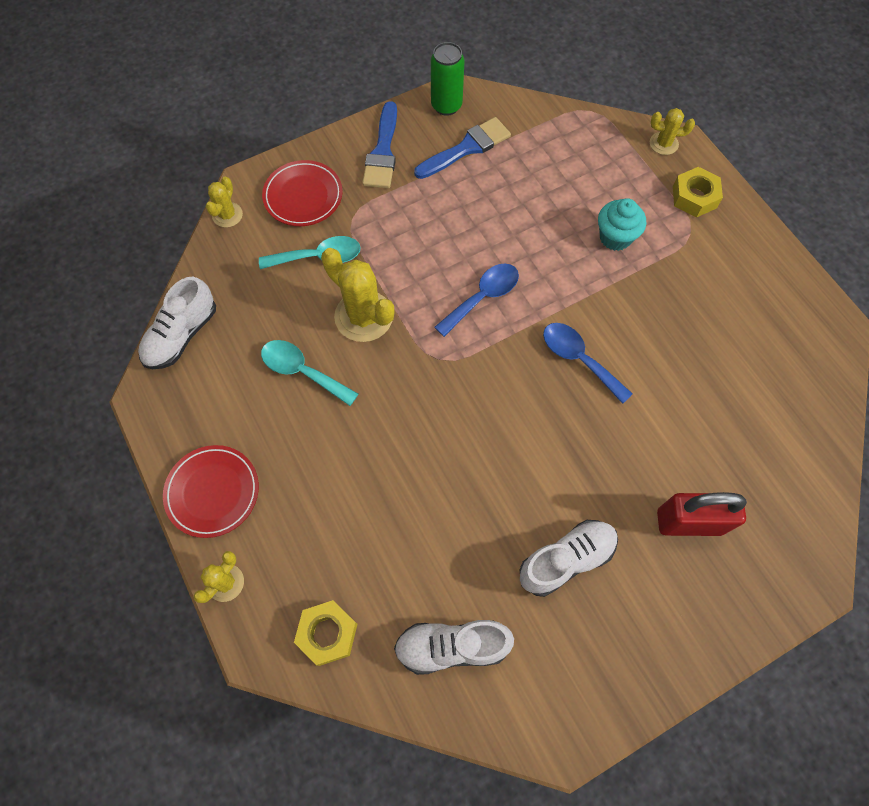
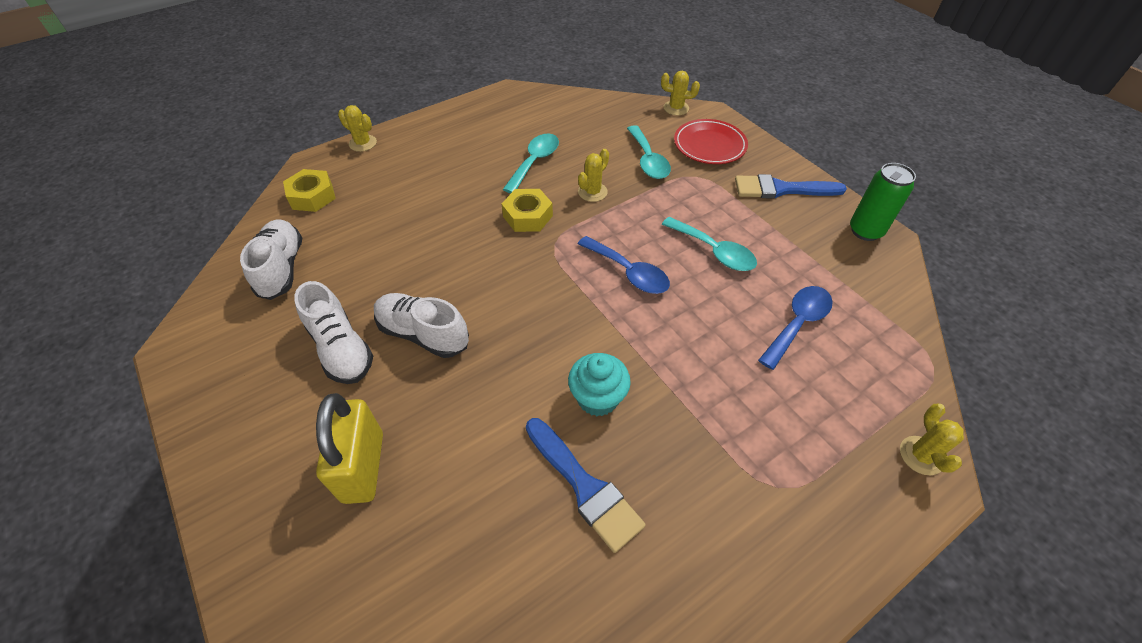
camera: 85 degrees right, 15 degrees down
(182, 335) = (560, 100): white shoe -> white shoe (423, 334)
(213, 492) = (432, 130): red plate -> none
(363, 316) = (592, 192): yellow cactus -> yellow cactus, size x0.55
(461, 224) = (714, 251): none -> turquoise spoon
(467, 148) = (815, 250): blue brush -> blue brush (585, 487)
(578, 359) = (565, 357): blue spoon -> blue spoon (797, 323)
(615, 237) = (740, 393): turquoise cupcake -> turquoise cupcake (597, 398)
(689, 522) = (363, 467): red padlock -> yellow padlock
(694, 197) = (841, 494): yellow nut -> yellow nut (527, 216)

